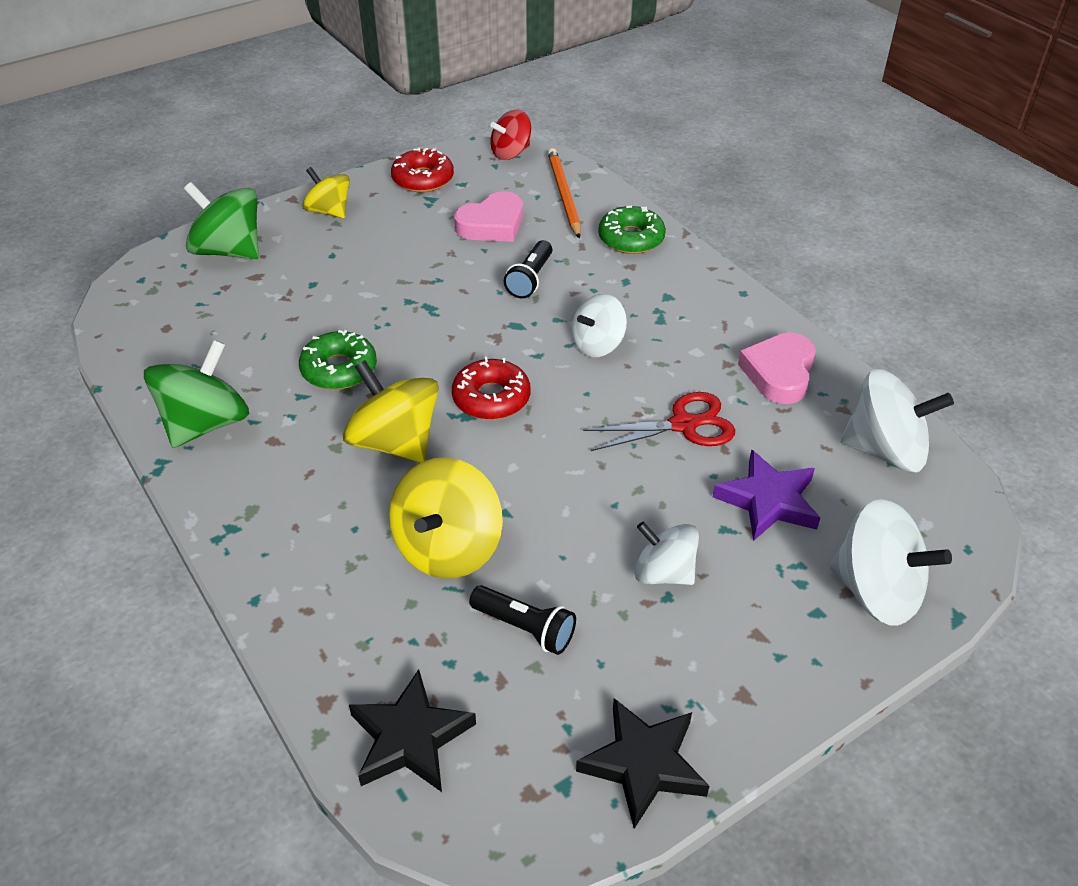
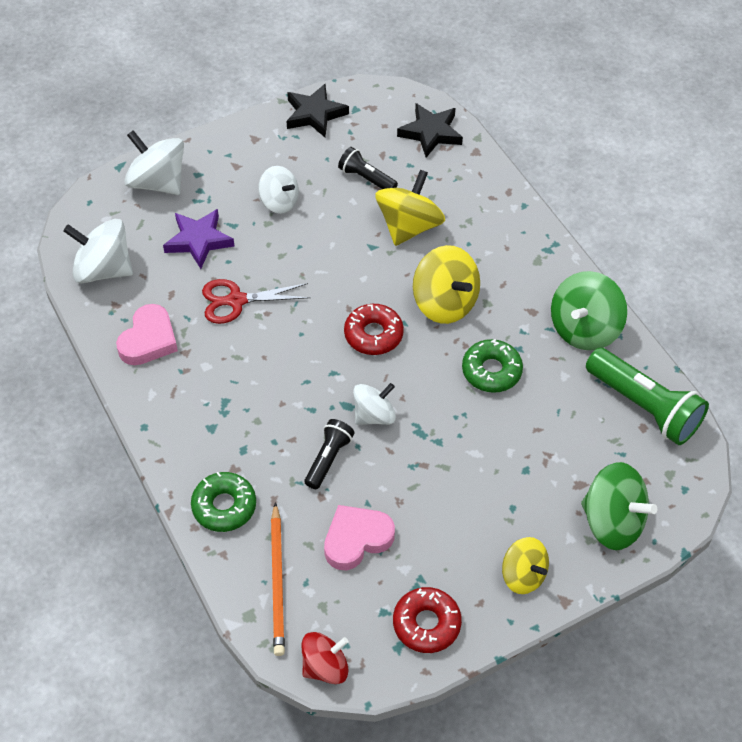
camera: 175 degrees left, 10 degrees up
(157, 346) = (644, 407): none -> green flashlight
(598, 345) = (283, 379): white spinning top -> white spinning top (374, 415)

